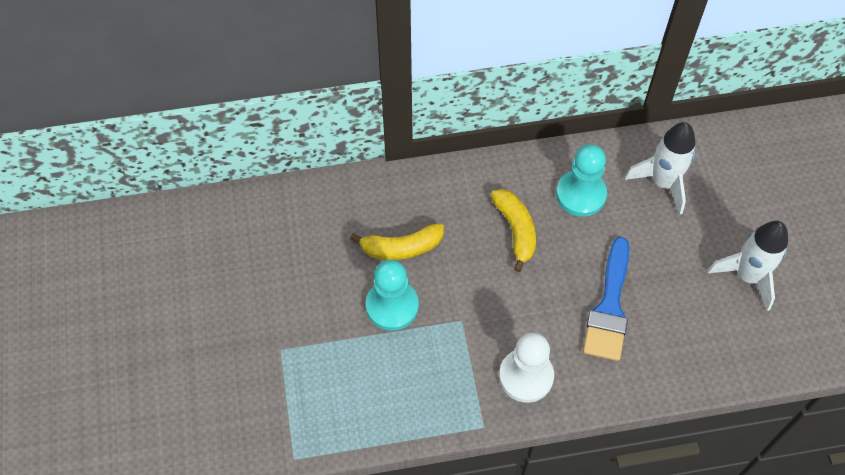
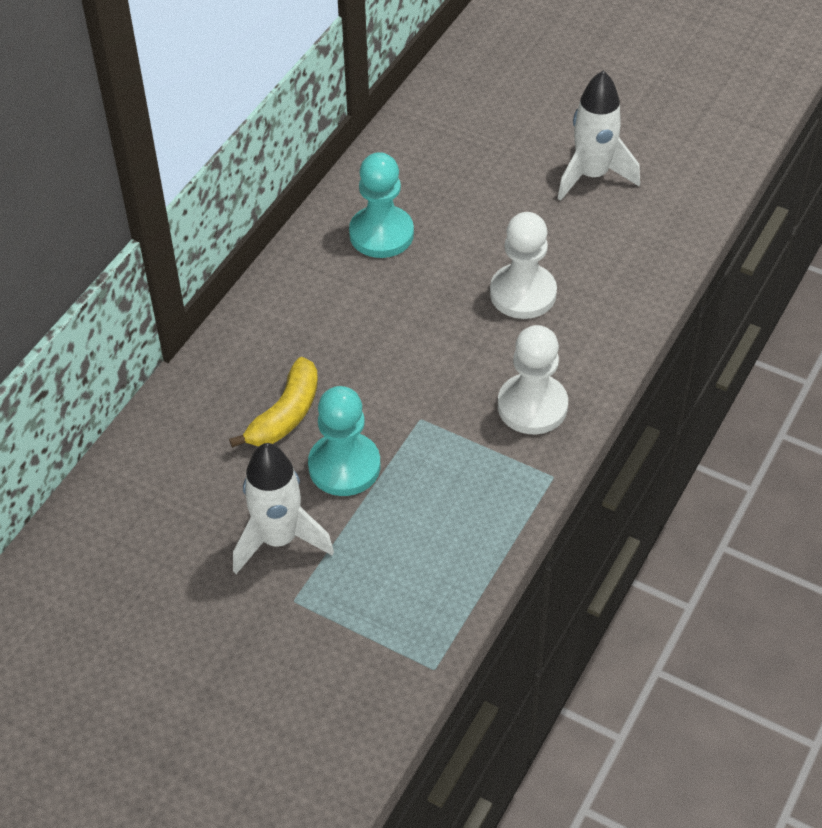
camera: 50 degrees left, 10 degrees down
(516, 230) = (366, 309): yellow banana -> none
(609, 307) = (523, 293): blue brush -> white pawn
(662, 183) = (434, 167): white rocket -> white rocket (279, 539)

